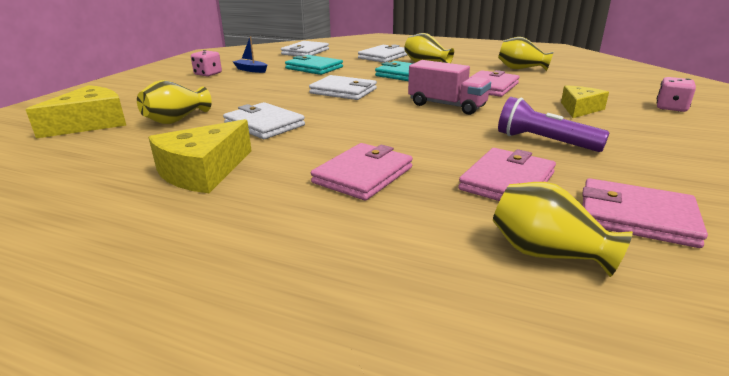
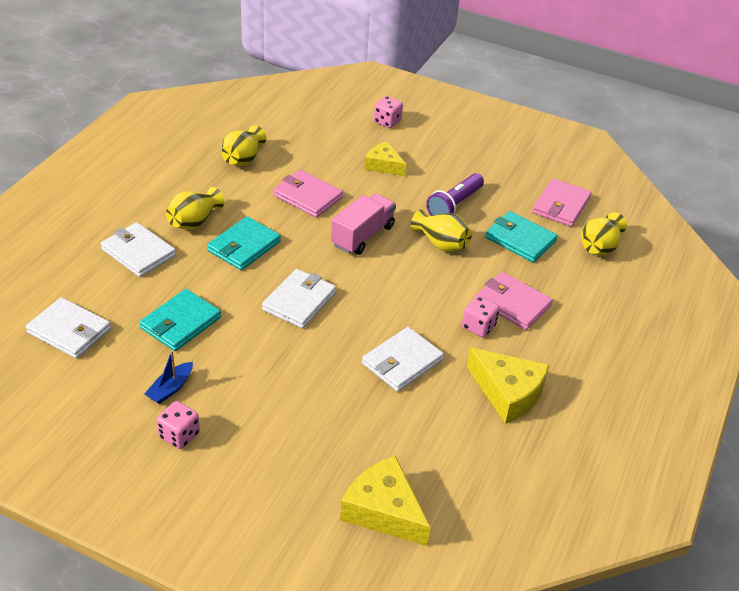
camera: 90 degrees left, 15 degrees up
(176, 120) = (381, 434): yellow vase -> yellow vase (441, 243)
(317, 156) = (478, 326): none -> pink dice
(507, 181) = (520, 239): pink wallet -> turquoise wallet

